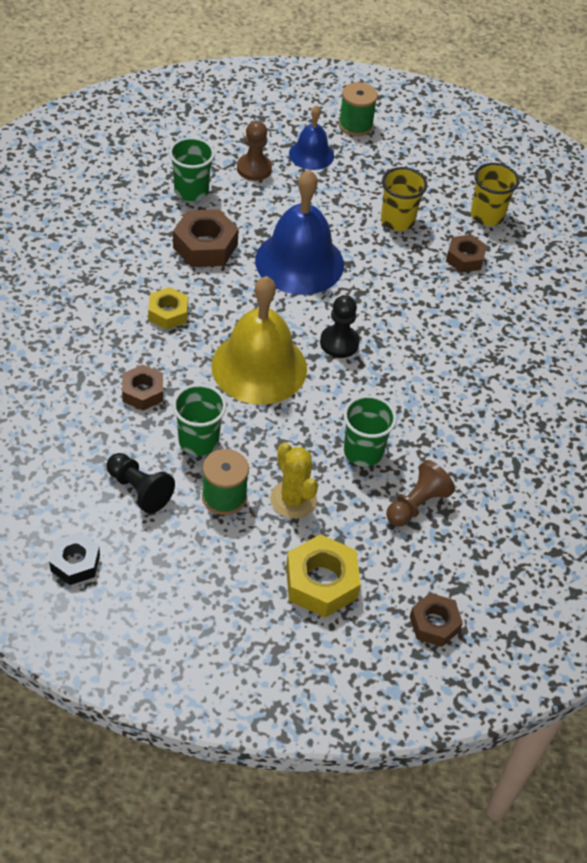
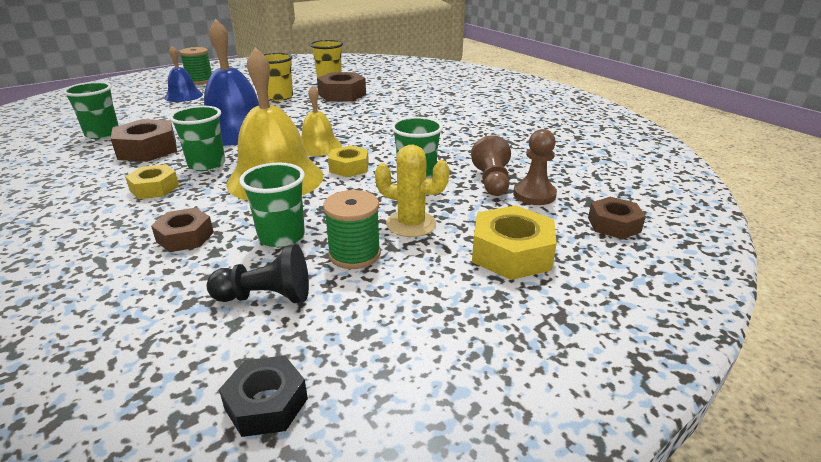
camera: 40 degrees left, 20 degrees down
(229, 305) = (207, 164): none -> green cup
(254, 168) = (146, 112): brown pawn -> brown pawn (534, 194)
(329, 394) = (349, 167): none -> yellow nut
(339, 343) = (318, 146): black pawn -> yellow bell
(465, 258) = (342, 94): brown nut -> brown nut, size x1.55

